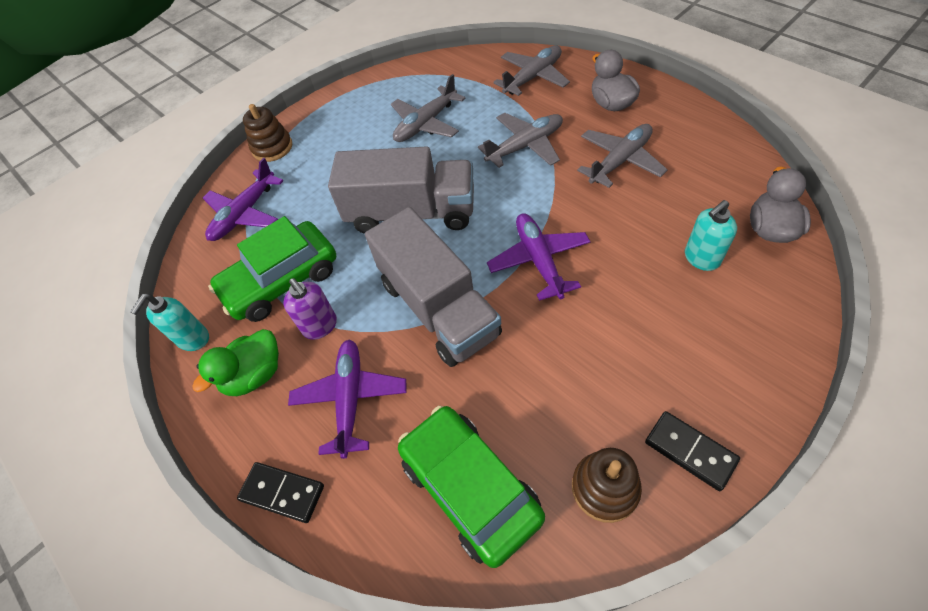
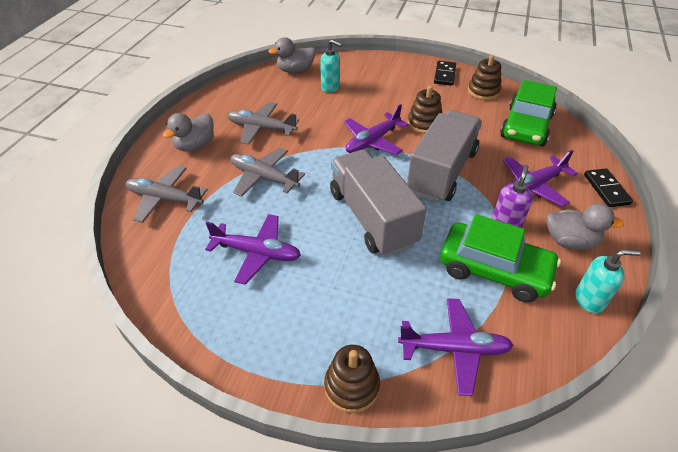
camera: 125 degrees left, 10 degrees down
(255, 375) = (570, 241): green duck -> grey duck
(426, 124) = (257, 253): grey plane -> purple plane
(550, 339) = (424, 123): none -> brown stacking toy

